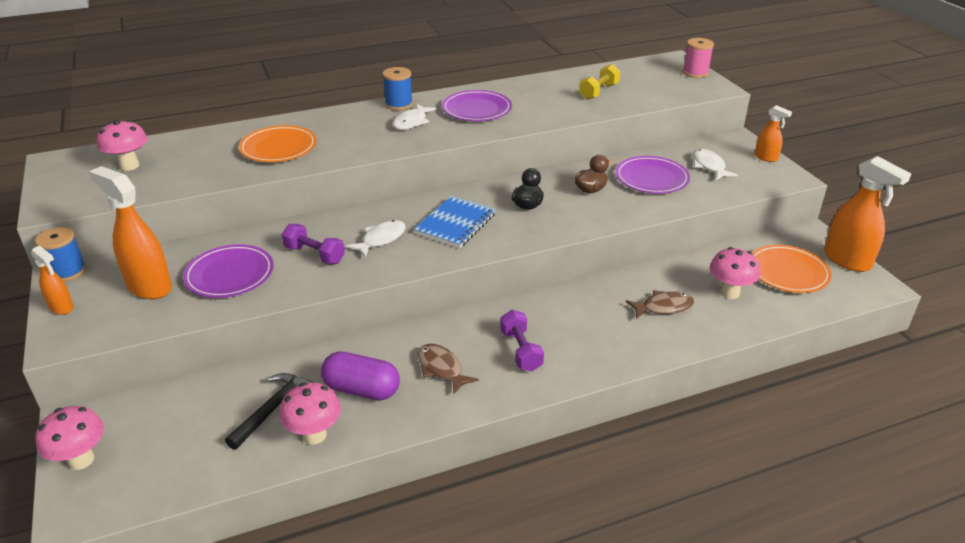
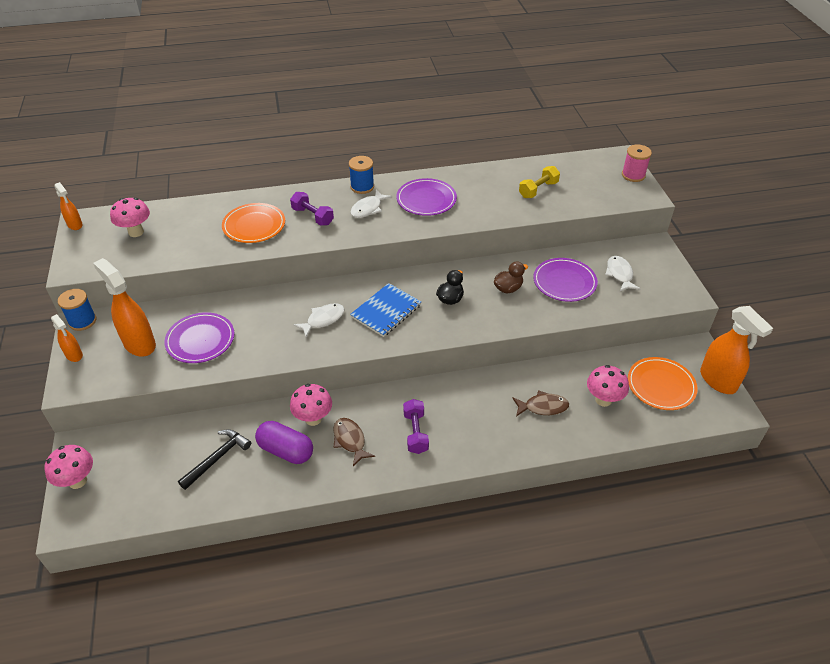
camera: 10 degrees right, 10 degrees up
(314, 255) = (268, 329): purple dumbbell -> purple dumbbell (312, 216)
(314, 435) = (243, 485): pink mushroom -> pink mushroom (313, 419)
(766, 158) = (674, 270): orange spray bottle -> orange spray bottle (75, 225)

